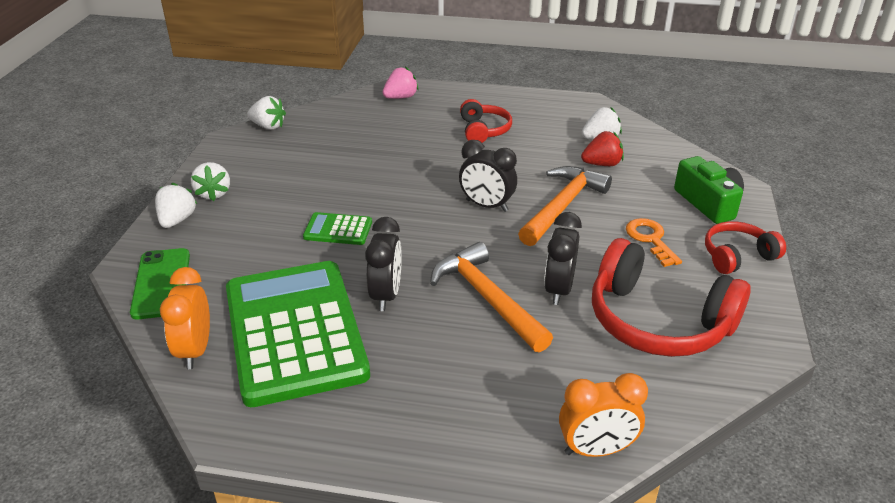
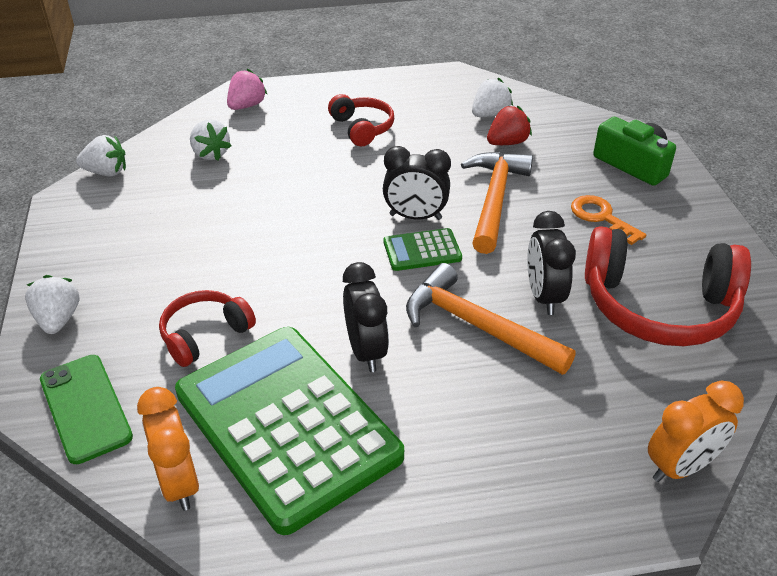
camera: 20 degrees left, 5 degrees up
(213, 193) = (86, 274): white strawberry -> white strawberry (210, 154)
(338, 230) = (265, 284): green calculator -> green calculator (422, 250)
(737, 256) = (691, 216): red headphones -> red headphones (205, 335)

